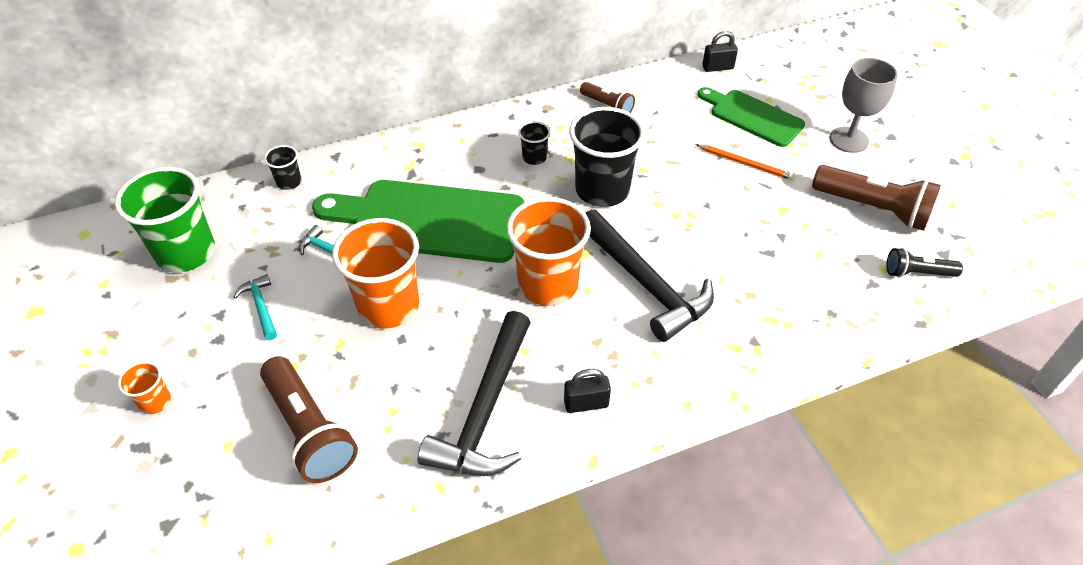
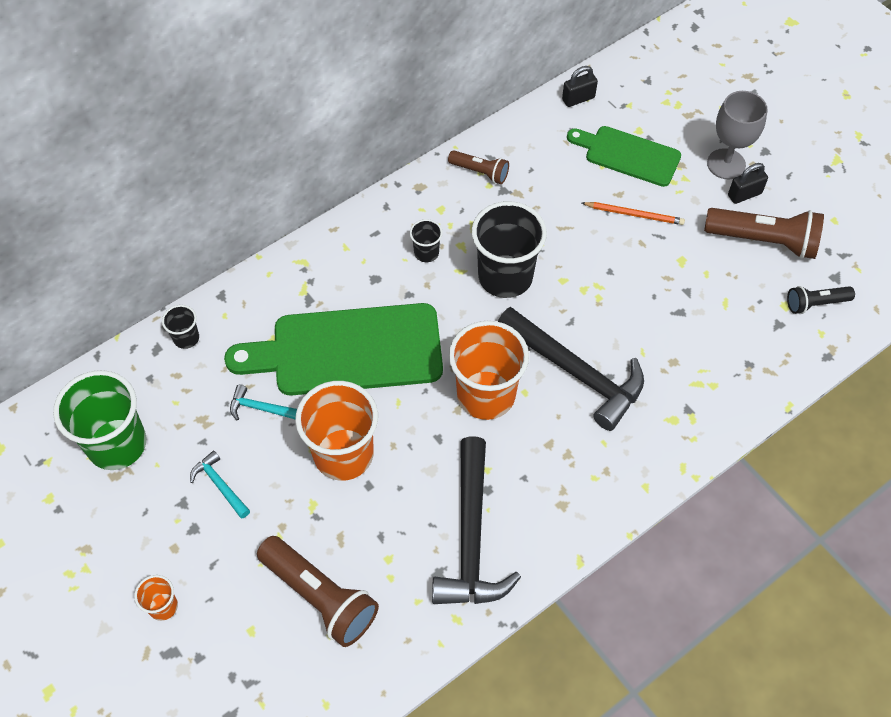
camera: 15 degrees left, 10 degrees up
(586, 403) = (558, 508): black padlock -> black padlock (744, 194)

